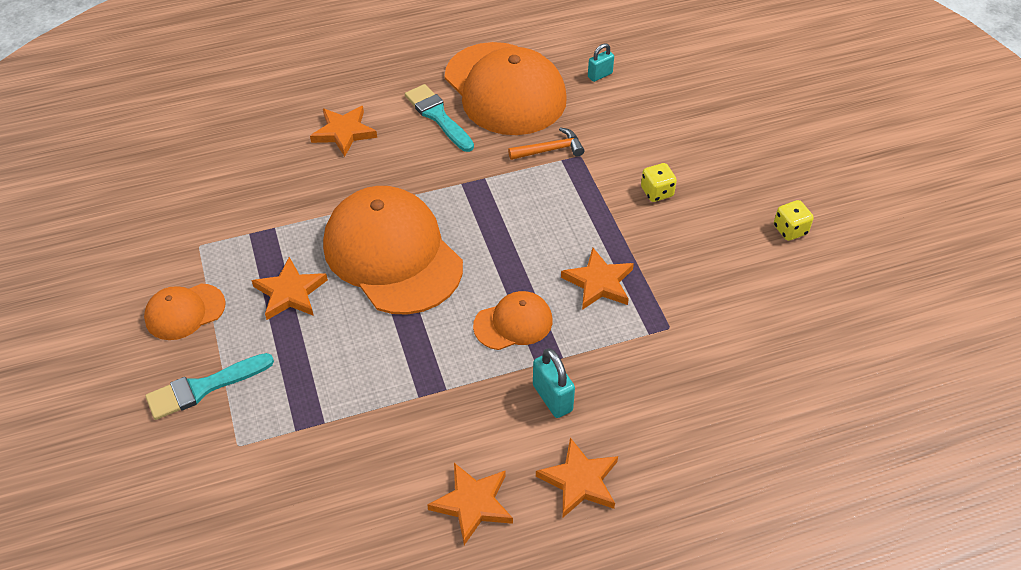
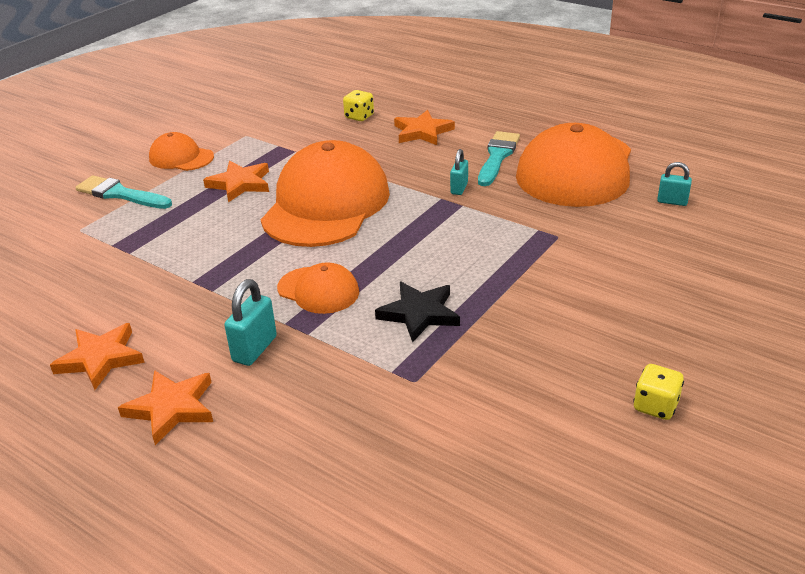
camera: 55 degrees right, 15 degrees down
(459, 165) = (459, 188): none -> turquoise padlock
(550, 150) = (541, 219): orange hammer -> none
(599, 282) = (419, 314): orange star -> black star
(657, 192) = (577, 296): yellow dice -> yellow dice (359, 117)

